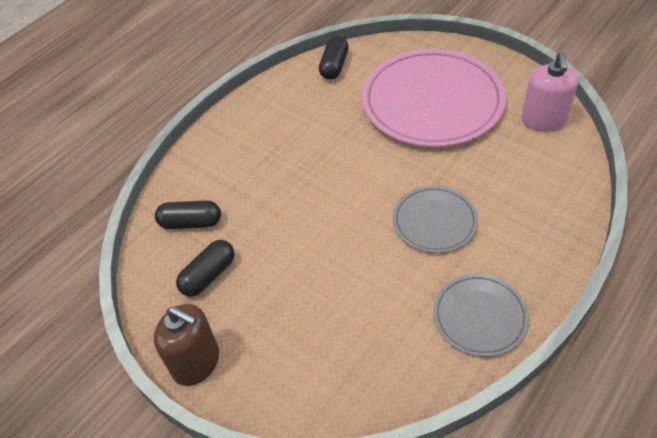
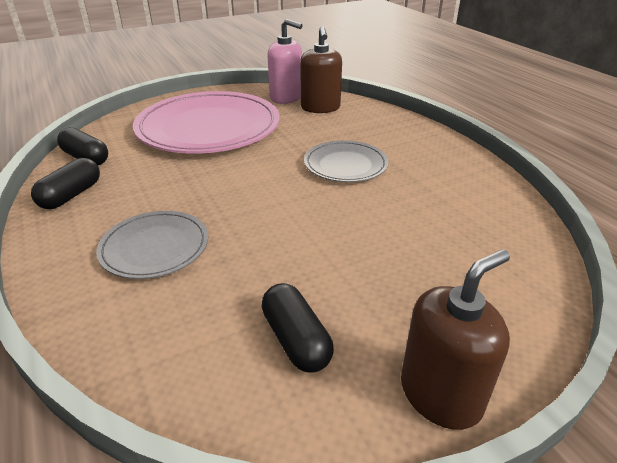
camera: 70 degrees left, 15 degrees down
(191, 222) = (186, 334): black capsule -> black capsule (71, 195)
(480, 317) = (461, 175): grey plate -> grey plate (155, 248)
(542, 156) = (320, 108): none -> brown soap dispenser

